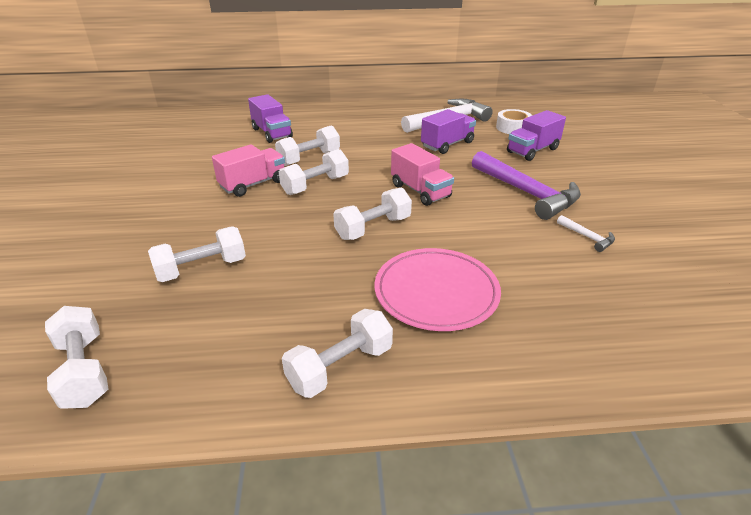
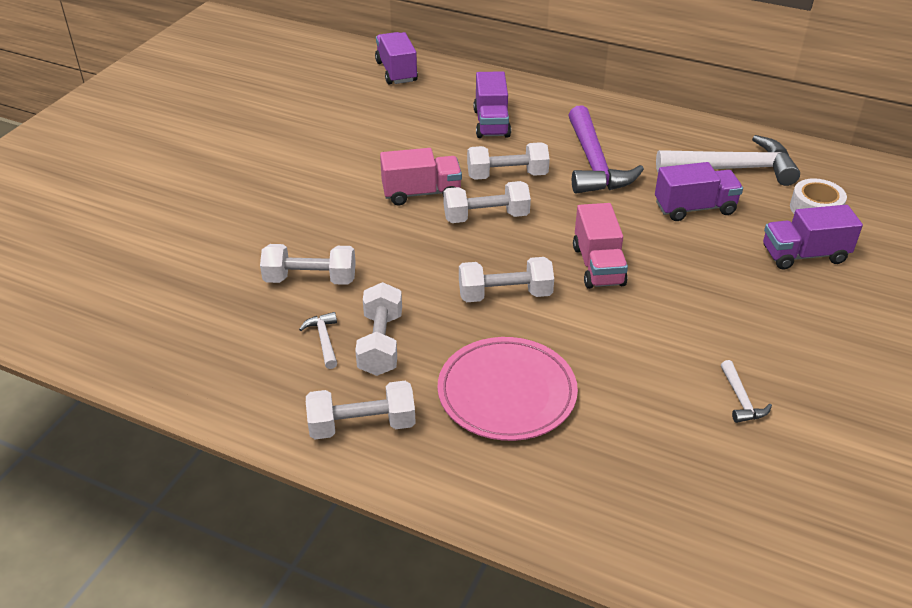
camera: 30 degrees right, 5 degrees up
(84, 370) = (170, 341): white dumbbell -> white dumbbell (380, 343)
(175, 121) = (396, 72): none -> purple truck
(250, 310) = (324, 340): none -> white hammer
(526, 193) = (728, 314): purple hammer -> purple hammer (594, 164)

